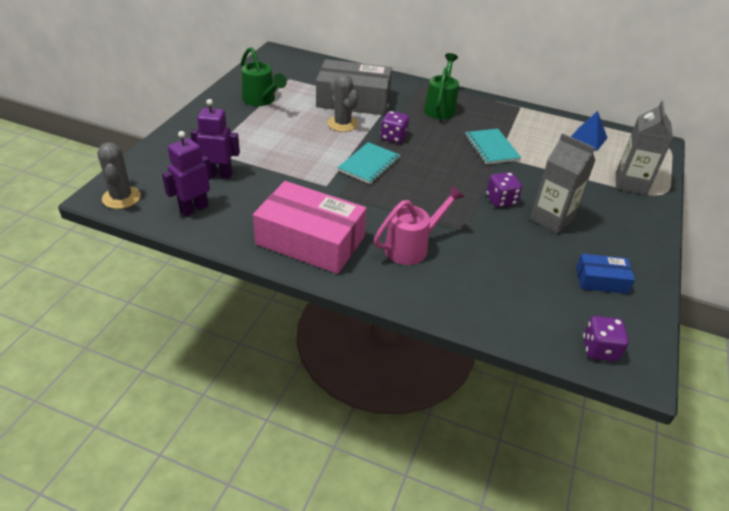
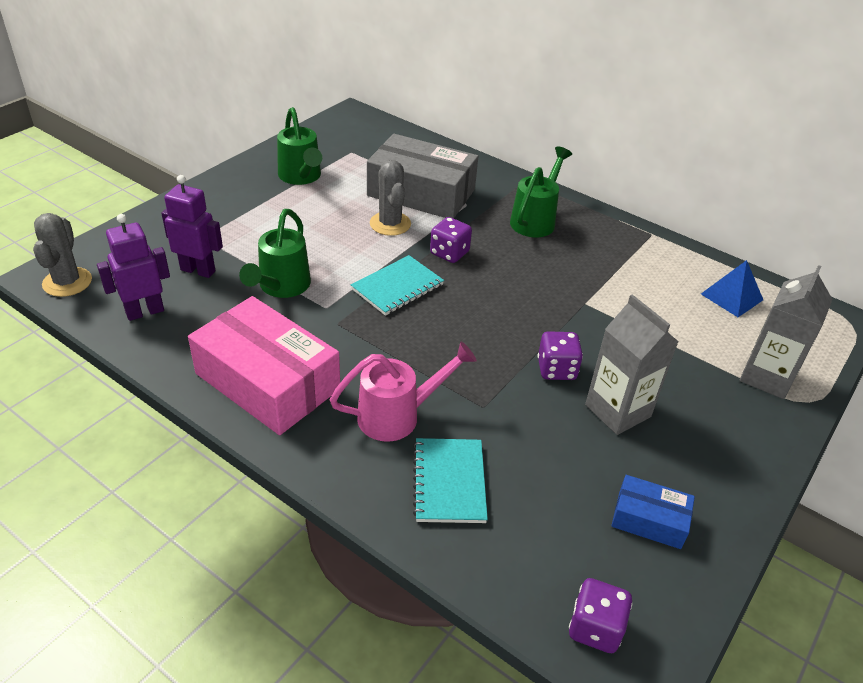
camera: 15 degrees right, 0 degrees up
(286, 176) = (281, 286): none -> green watering can
(491, 148) = (580, 289): turquoise notebook -> turquoise notebook (449, 482)

